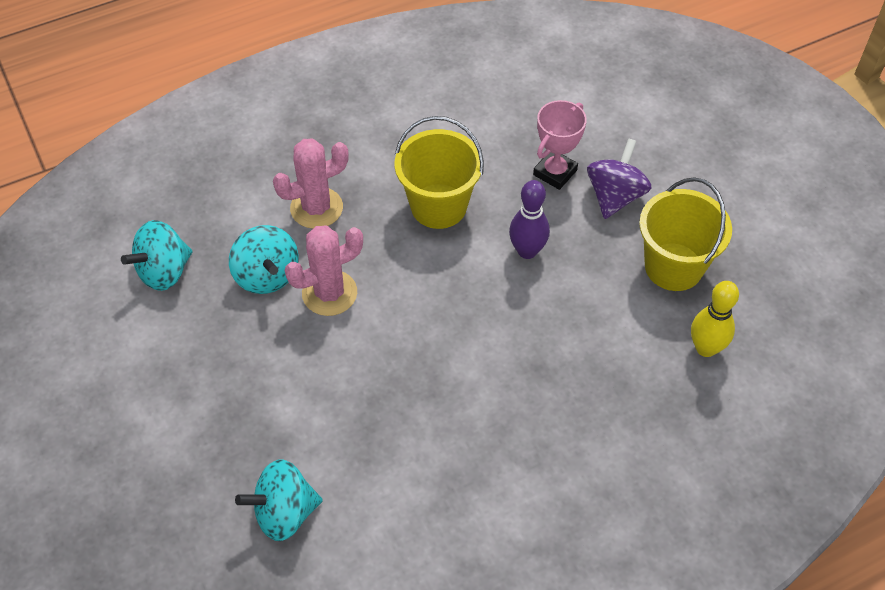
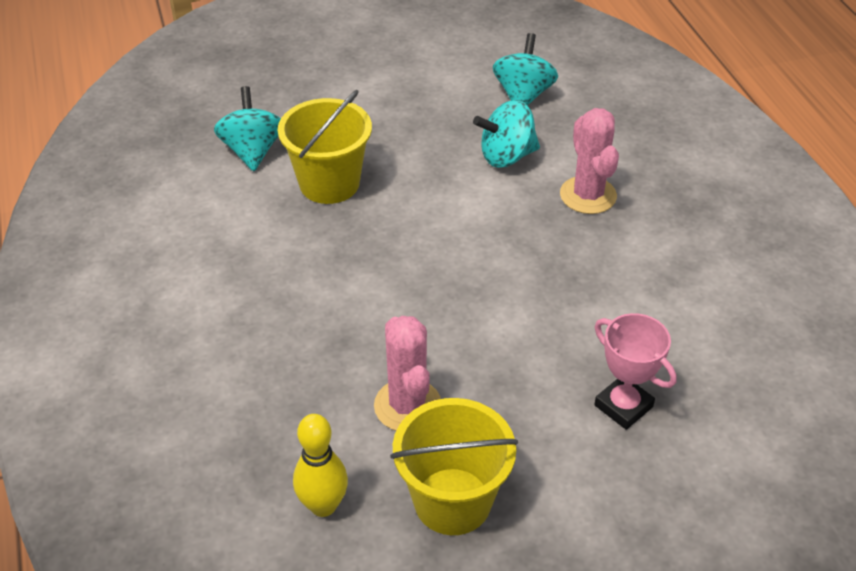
camera: 100 degrees right, 10 degrees down
(164, 271) = (523, 95): turquoise spinning top -> turquoise spinning top turned 45 degrees clockwise
(329, 293) = (476, 196): pink cactus -> pink cactus (407, 406)
(438, 206) = (580, 290): yellow bucket -> yellow bucket (329, 183)
(527, 251) = (503, 358): purple bowling pin -> none
(615, 196) = (577, 462): purple spinning top -> none

